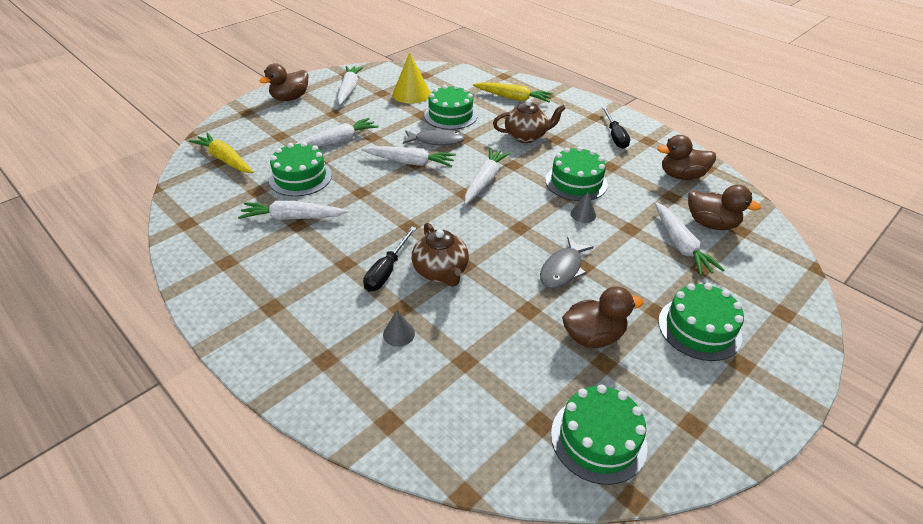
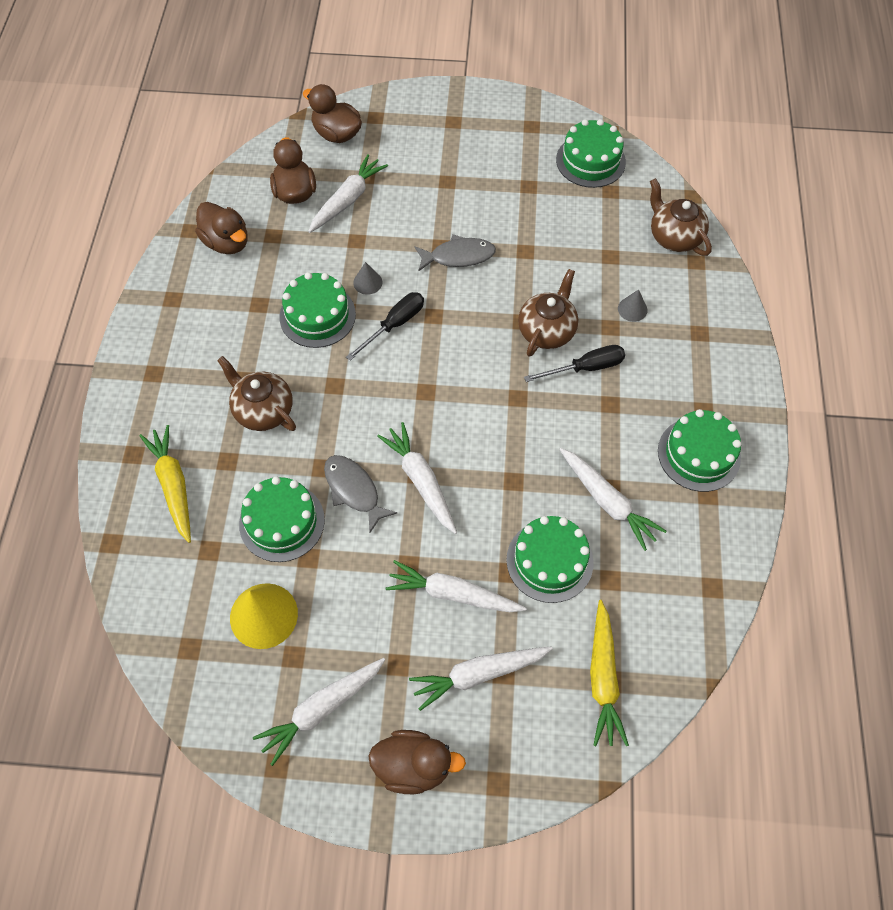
camera: 130 degrees left, 20 degrees up
(433, 428) = (674, 237): none -> brown teapot
(485, 181) = (388, 389): white carrot -> white carrot (479, 674)
(593, 336) = (511, 203): brown duck -> brown duck (337, 134)
(615, 136) = (188, 331): black screwdriver -> black screwdriver (394, 325)
(699, 328) = (441, 153): green cake -> green cake (699, 454)

